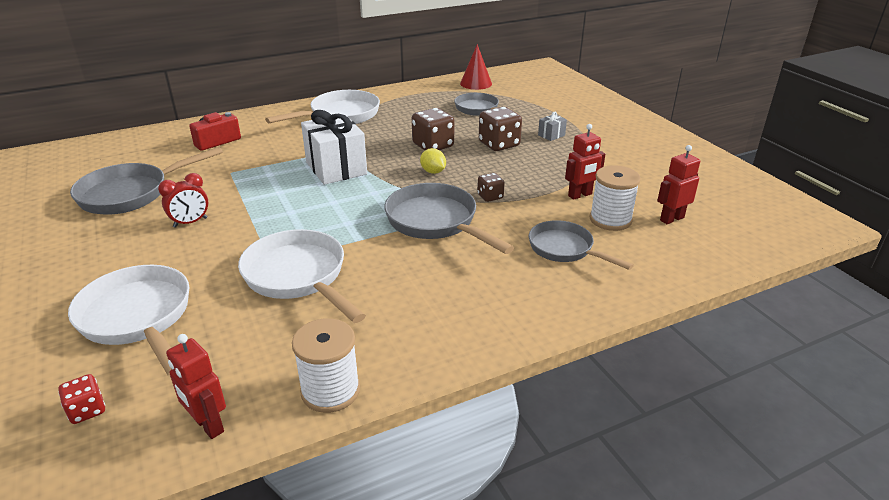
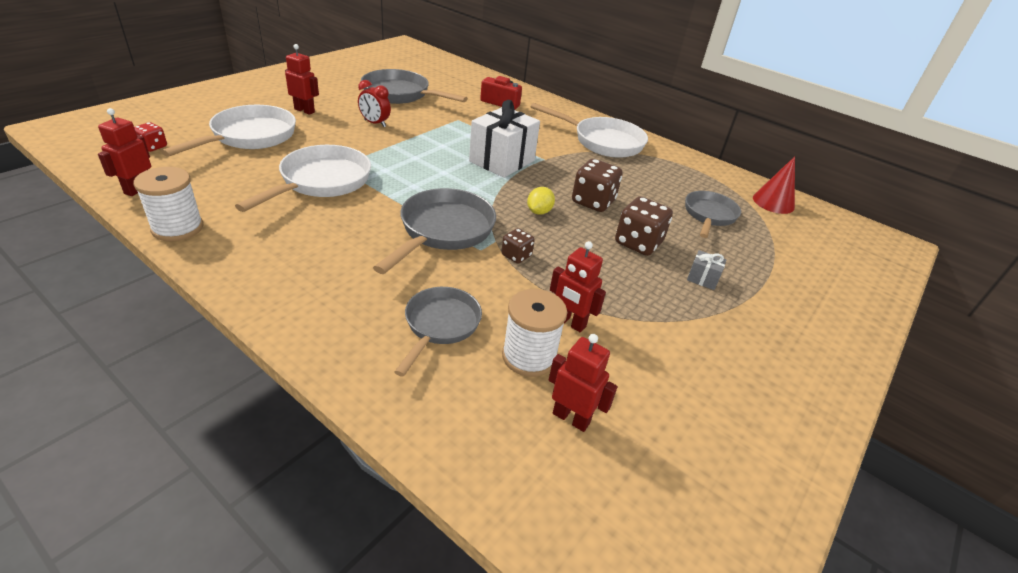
camera: 60 degrees right, 5 degrees up
(104, 267) = (304, 110): none -> red robot

